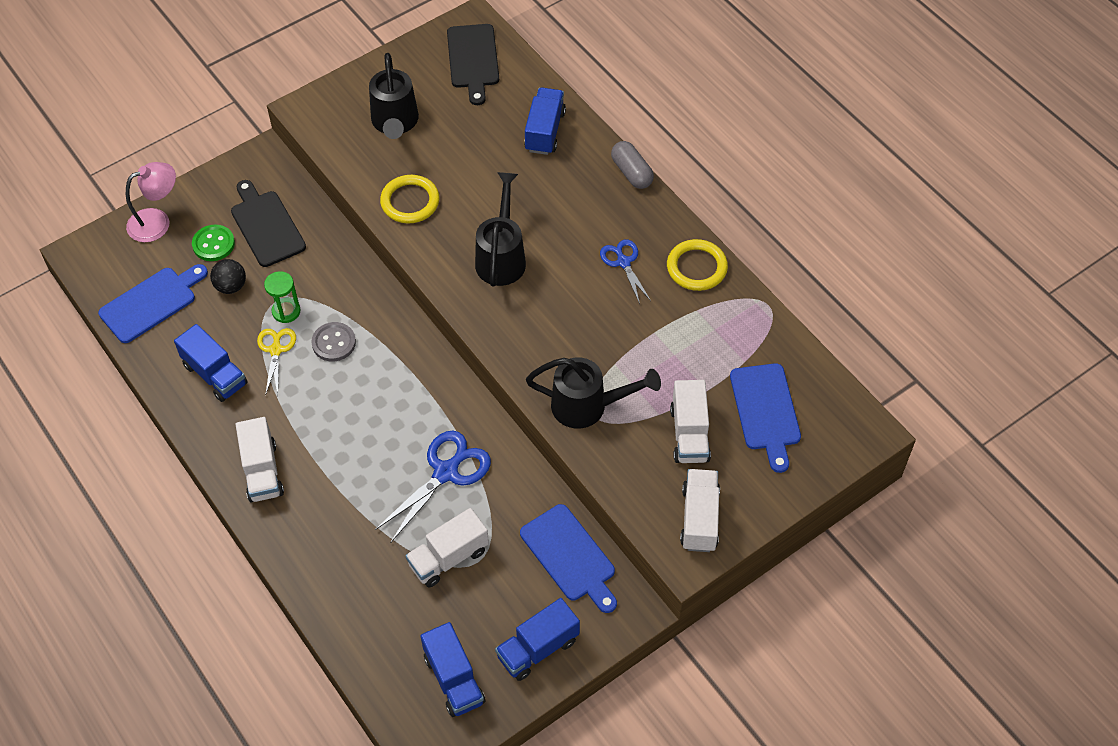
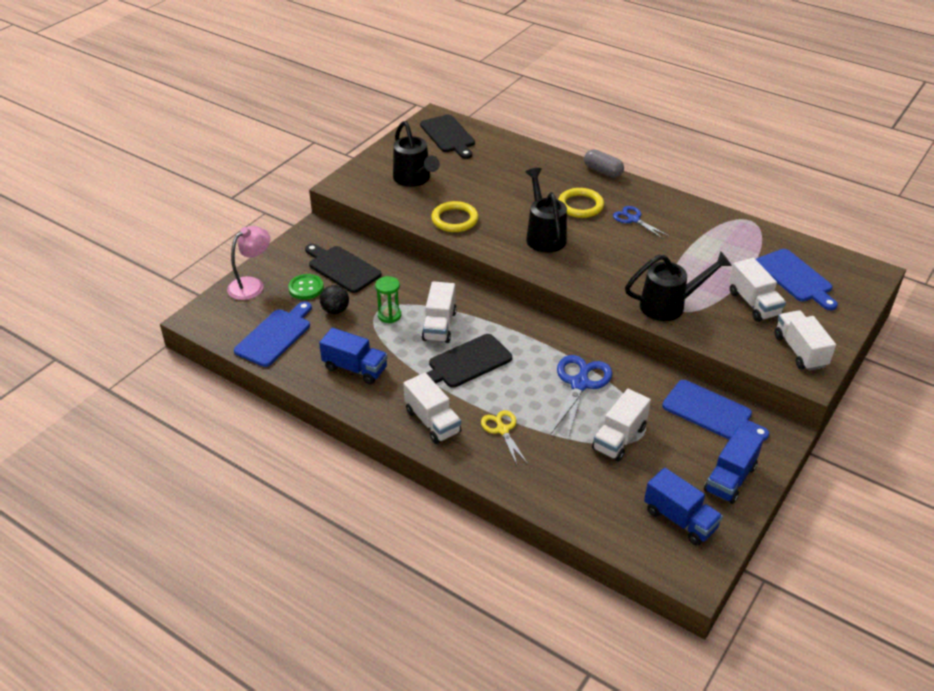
camera: 20 degrees left, 15 degrees down
(276, 350) = (396, 341): yellow scissors -> yellow scissors (502, 430)
(334, 343) = (439, 326): grey button -> white truck
(337, 404) = (466, 363): none -> black cutting board
(545, 131) = (526, 162): blue truck -> none
(696, 267) = (686, 211): yellow ring -> yellow ring (580, 205)

